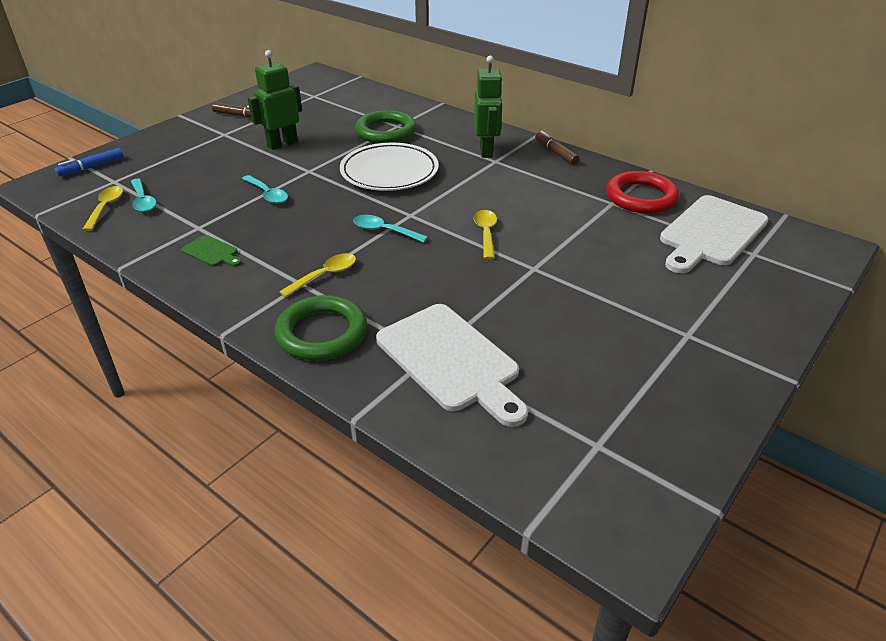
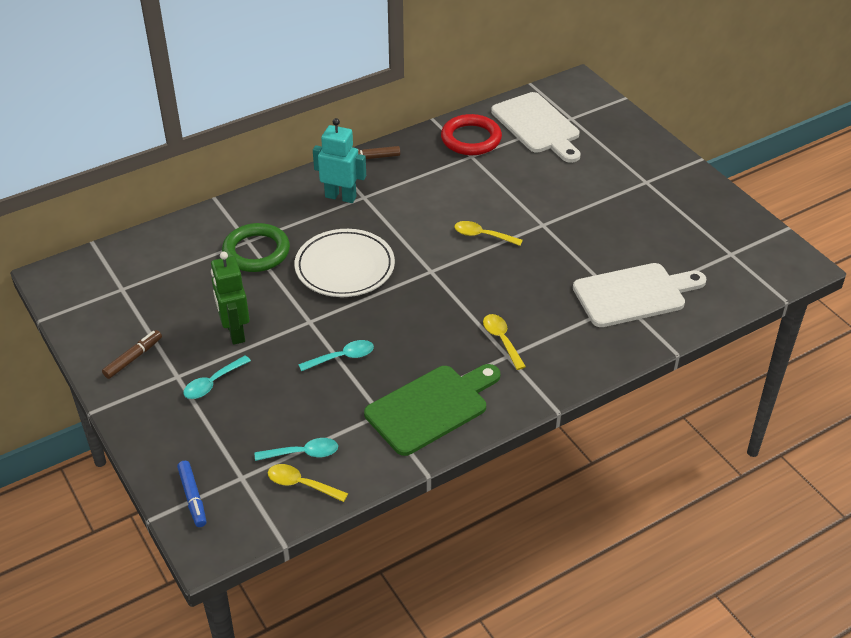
camera: 70 degrees left, 5 degrees up
(212, 252) = (431, 407): green cutting board -> green cutting board, size x2.24
(322, 333) = (578, 354): green ring -> none
(384, 231) = (449, 292): turquoise spoon -> turquoise spoon (212, 383)
(486, 151) = (340, 197): green robot -> turquoise robot

